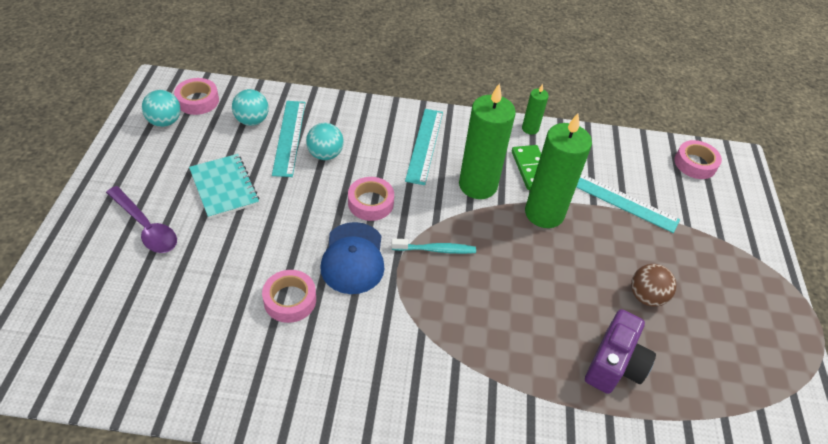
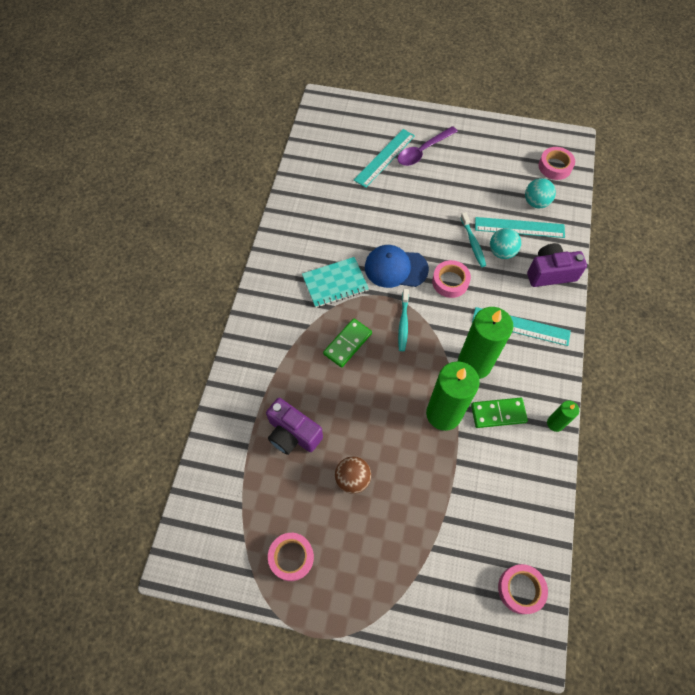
camera: 100 degrees right, 15 degrees up
(165, 122) = (527, 149): turquoise ball -> none
(224, 187) = (461, 189): turquoise notebook -> turquoise notebook (335, 283)
(290, 300) = (361, 231): pink tape -> pink tape (291, 557)
(312, 179) = (473, 243): none -> turquoise toothbrush
(353, 117) = (550, 273): none -> purple camera
(475, 309) = (347, 344): none -> green domino
(622, 201) = (461, 490): turquoise ruler -> turquoise ruler (384, 157)

